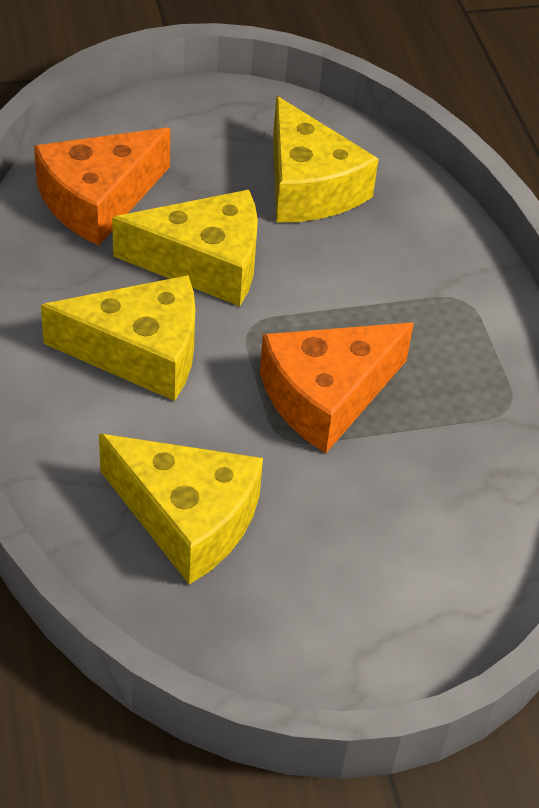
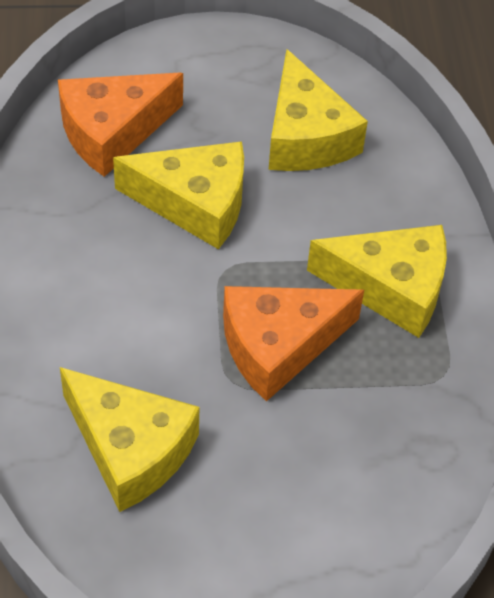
camera: 10 degrees right, 5 degrees up
(140, 352) = (120, 284): yellow cheese -> yellow cheese (391, 287)

